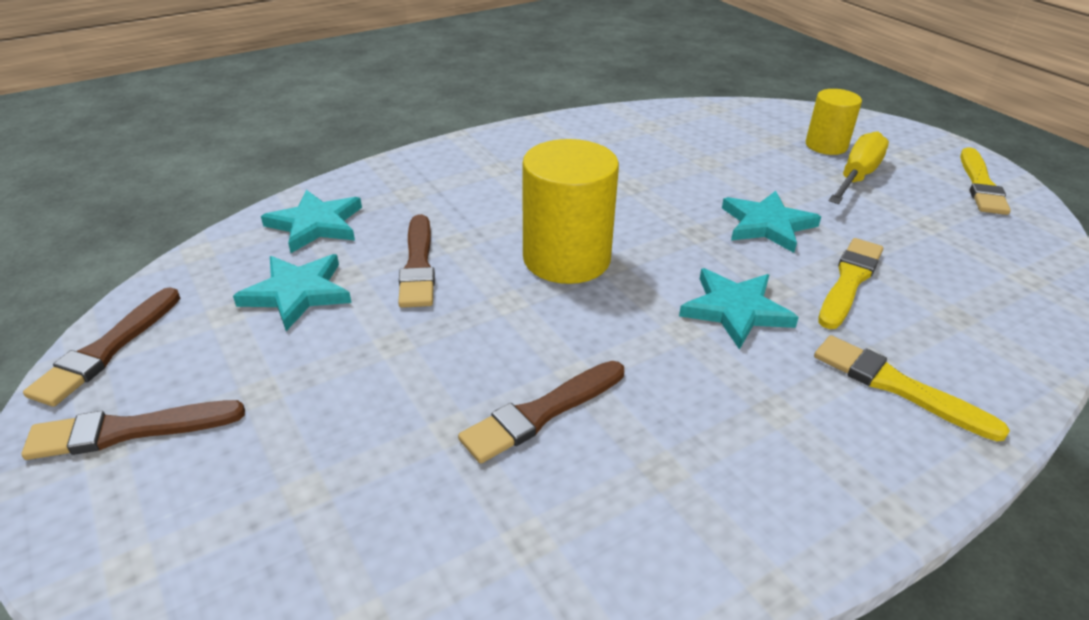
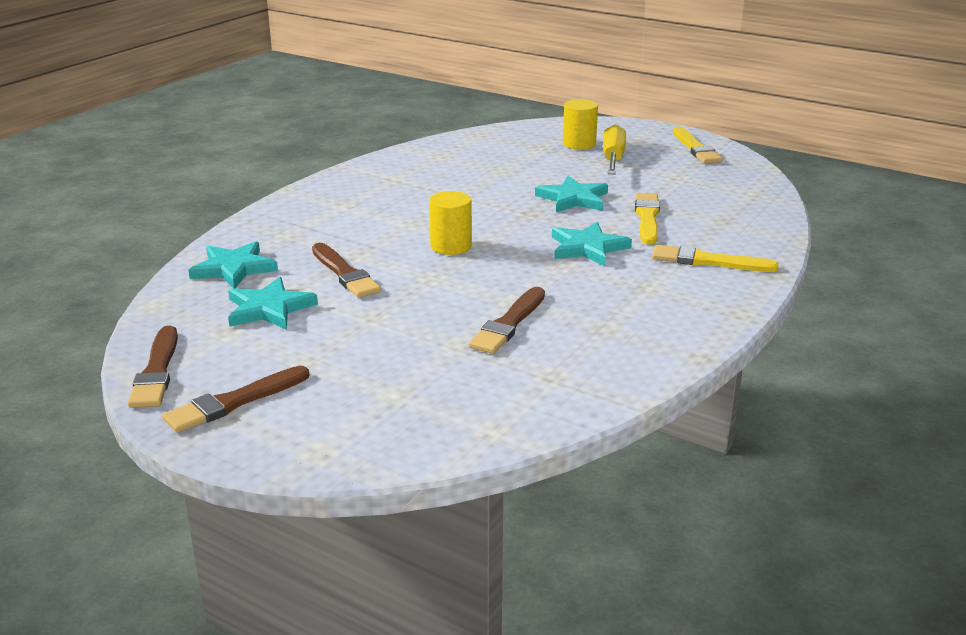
camera: 25 degrees left, 10 degrees down
(566, 258) = (451, 246): yellow cylinder -> yellow cylinder, size x0.59

